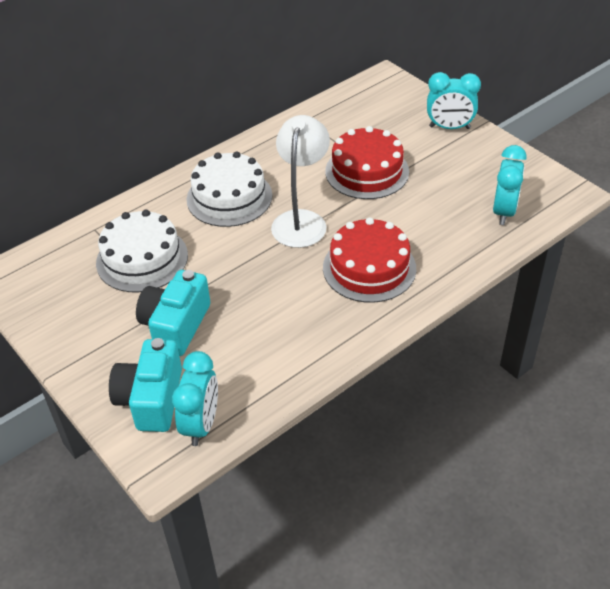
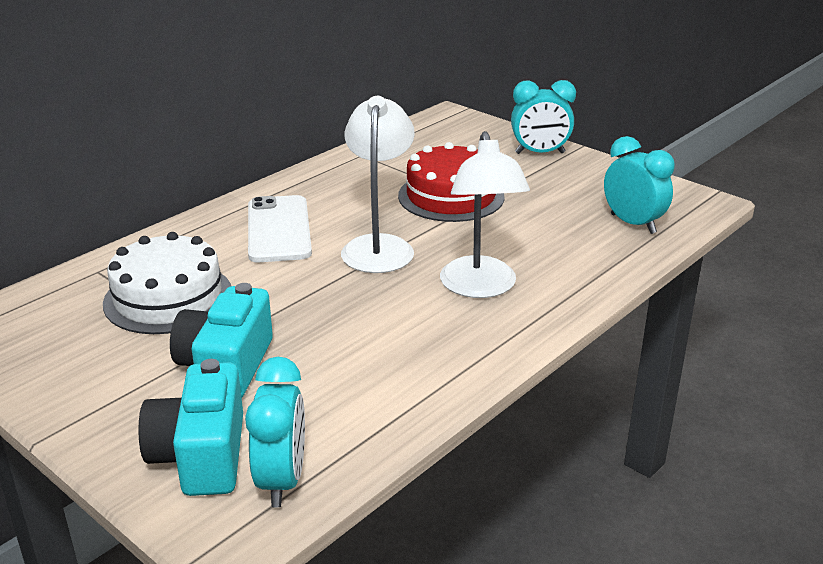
camera: 10 degrees left, 15 degrees down
(229, 197) = (279, 229): white cake -> white phone
(369, 268) = (480, 287): red cake -> white lamp
(504, 211) = (633, 224): turquoise clock -> turquoise clock turned 45 degrees counterclockwise

